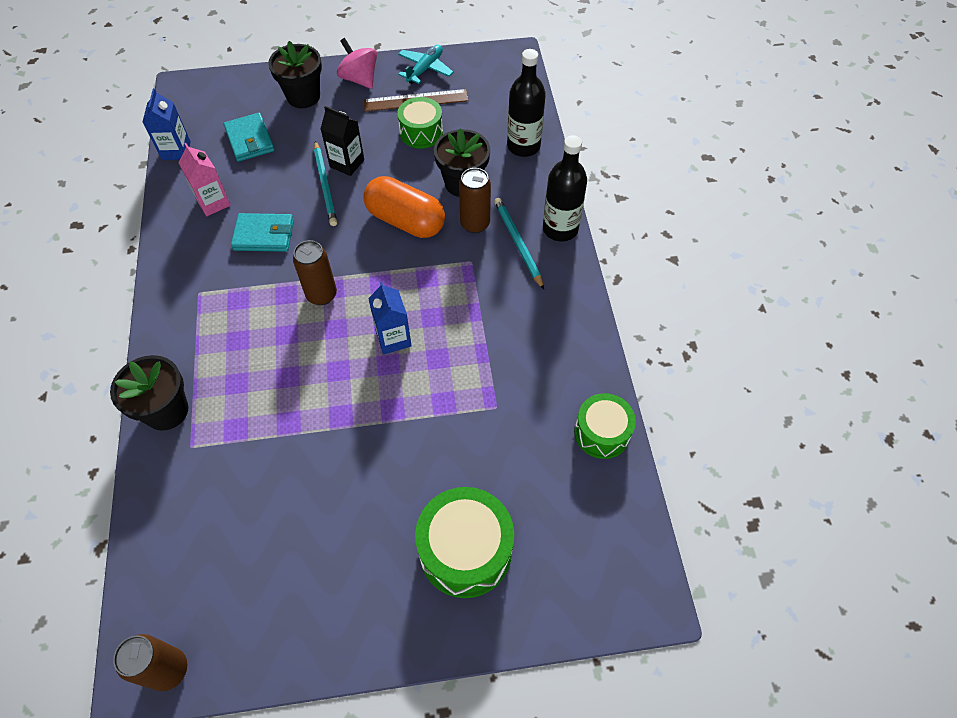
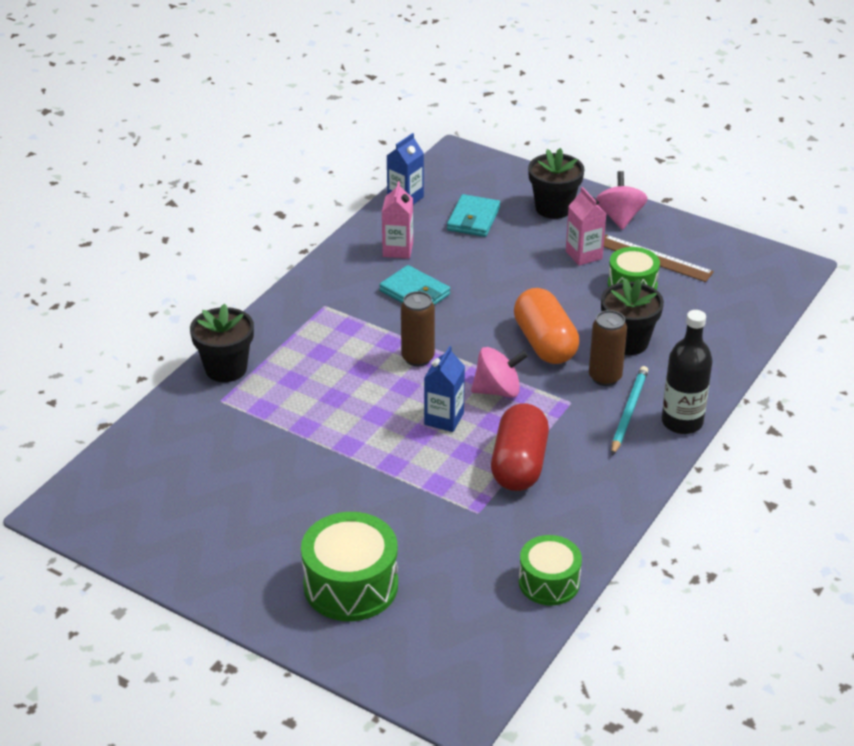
camera: 40 degrees right, 20 degrees down
(169, 669) = (79, 519): brown can -> none
(325, 185) = (503, 283): turquoise pencil -> none
(347, 163) = (538, 276): black carton -> none
(363, 126) = (583, 255): none -> pink carton
(410, 285) = (498, 390): none -> pink spinning top
(425, 69) = (691, 238): turquoise plane -> none
(486, 342) = (519, 465): none -> red capsule
(523, 146) = (720, 343): black bottle -> none

